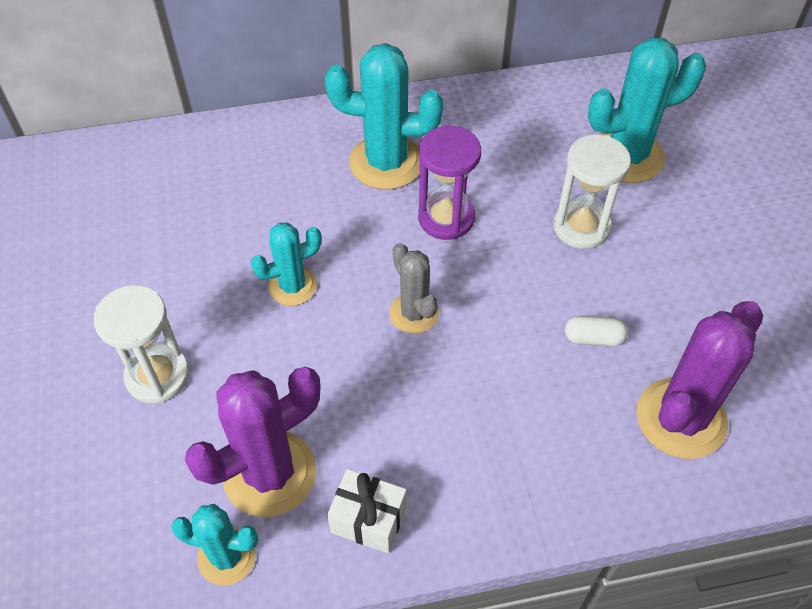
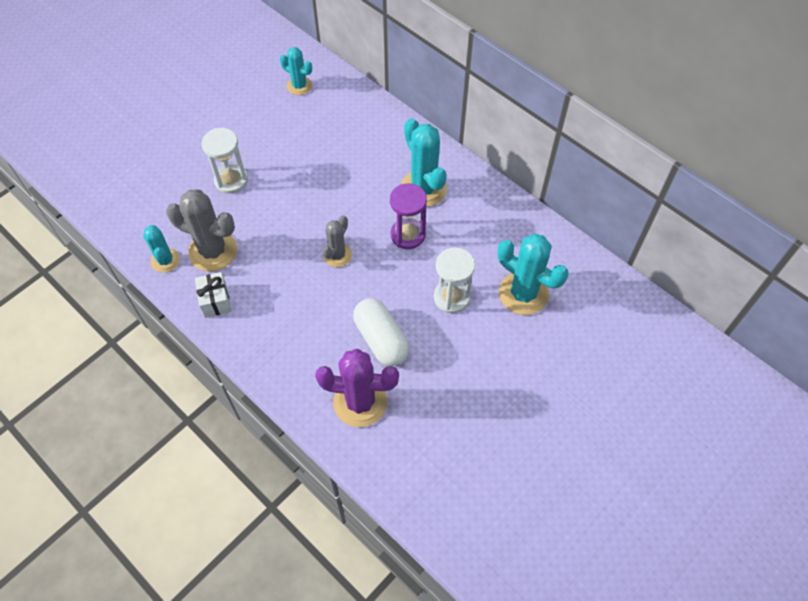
camera: 55 degrees right, 5 degrees up
(269, 473) = (213, 251): purple cactus -> grey cactus
(292, 286) = (316, 198): turquoise cactus -> turquoise cactus (299, 86)
(593, 338) = (381, 339): white capsule -> white capsule, size x2.04

